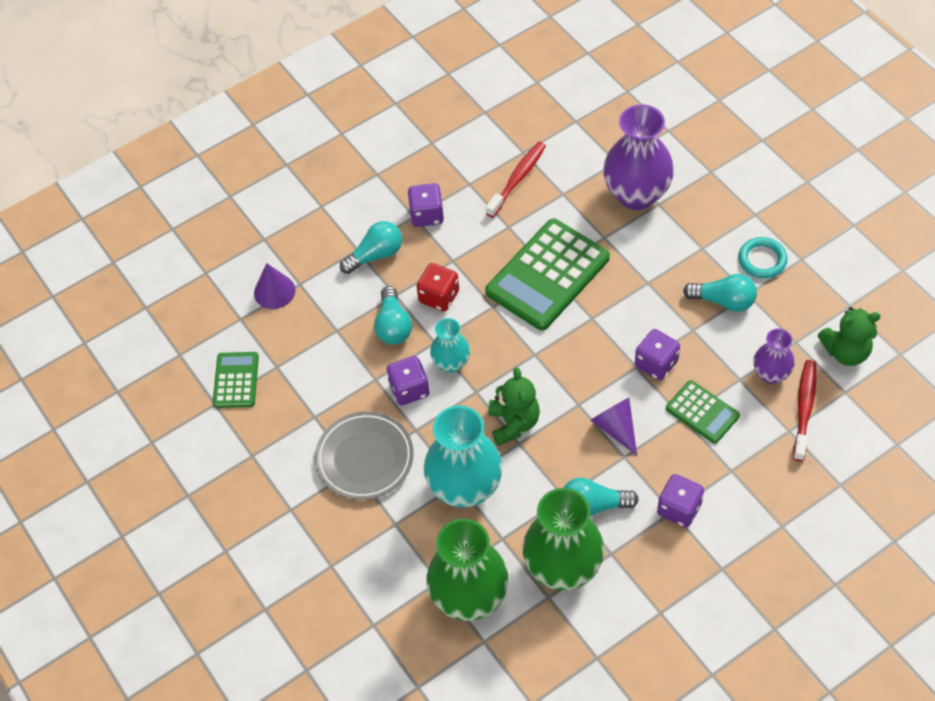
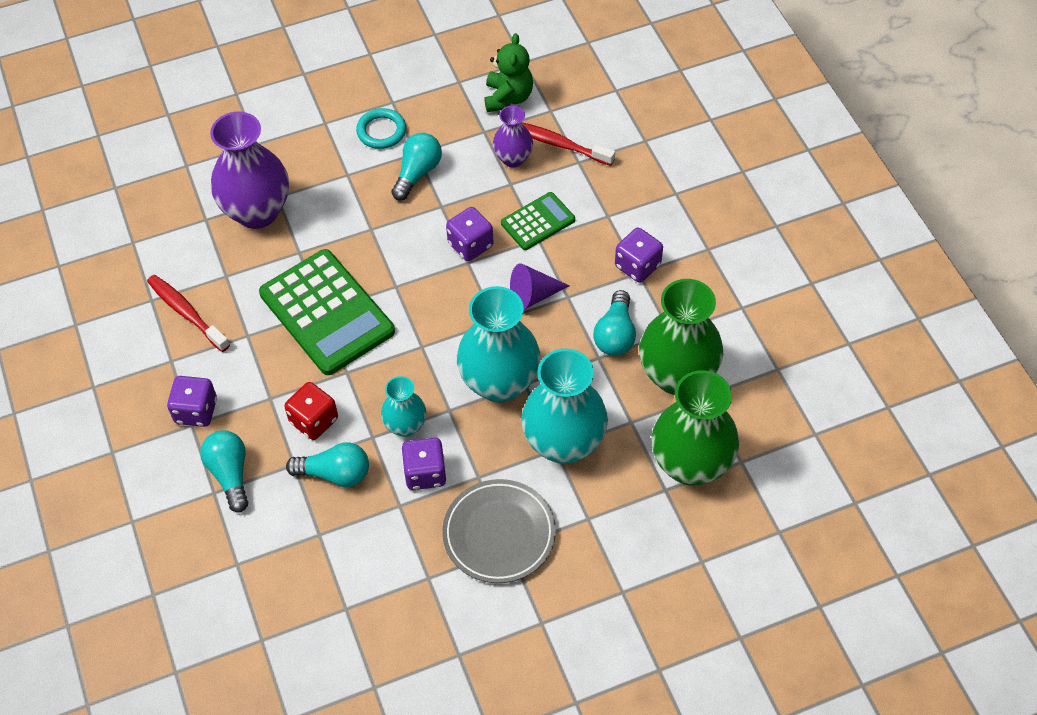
camera: 80 degrees left, 0 degrees up
(236, 380) = (349, 657): green calculator -> none
(274, 291) = (237, 594): purple cone -> none
(514, 423) = (499, 383): green teddy bear -> turquoise vase

